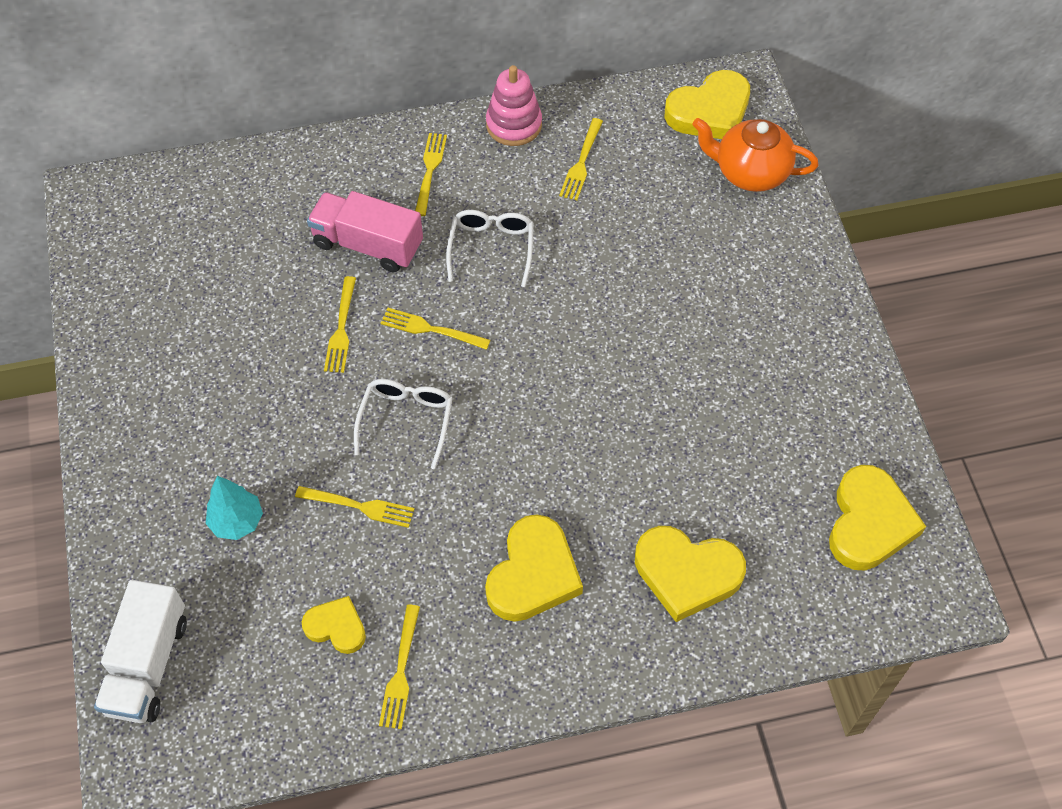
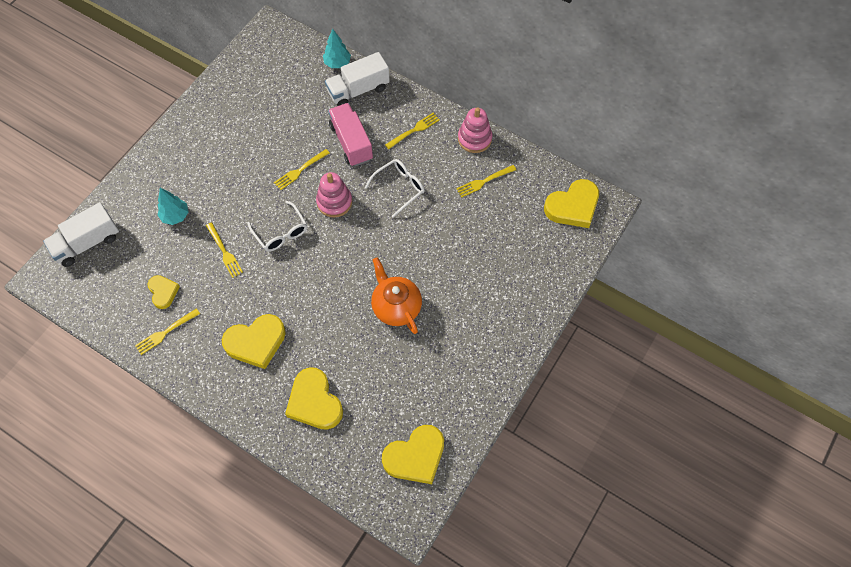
camera: 45 degrees right, 5 degrees up
(236, 167) = (337, 63): none -> turquoise tree
(302, 178) = (358, 90): none -> white truck
(406, 420) = (281, 232): white glasses -> white glasses turned 90 degrees clockwise
(431, 329) = (334, 202): yellow fork -> pink stacking toy
(710, 111) = (573, 206): yellow heart -> yellow heart turned 45 degrees counterclockwise
(750, 172) = (556, 251): orange teapot -> orange teapot (396, 307)

